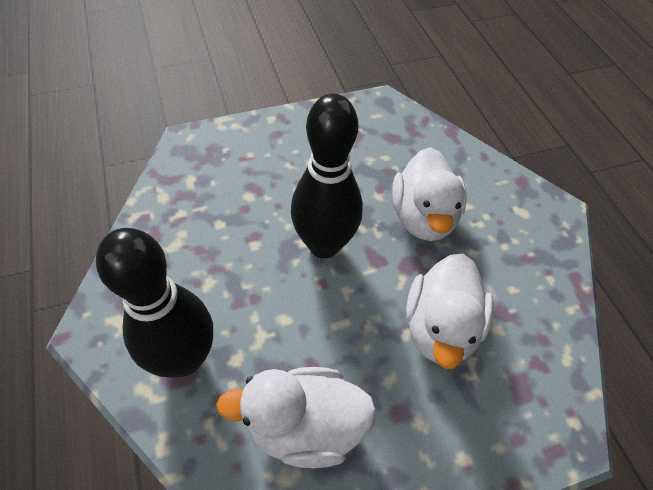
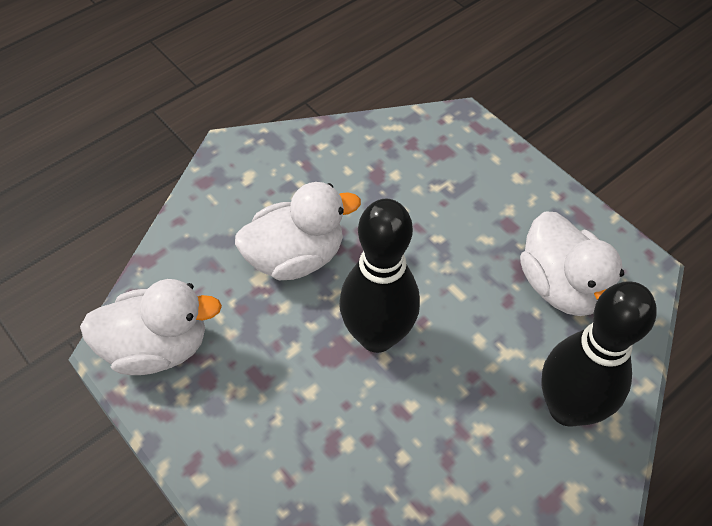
camera: 110 degrees left, 0 degrees up
(440, 327) = (417, 214): white duck -> white duck (157, 347)

